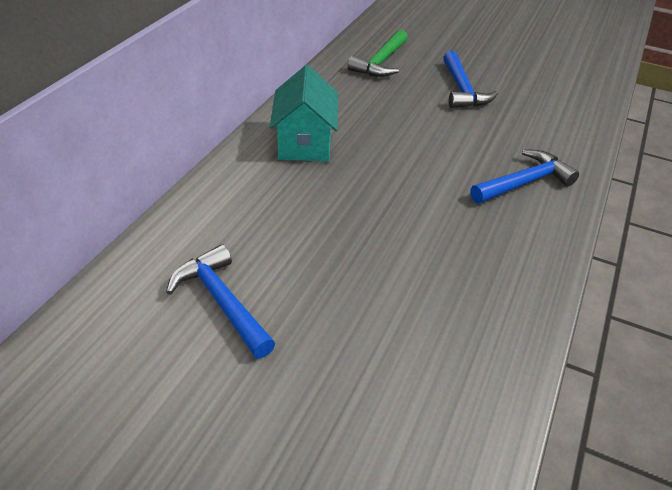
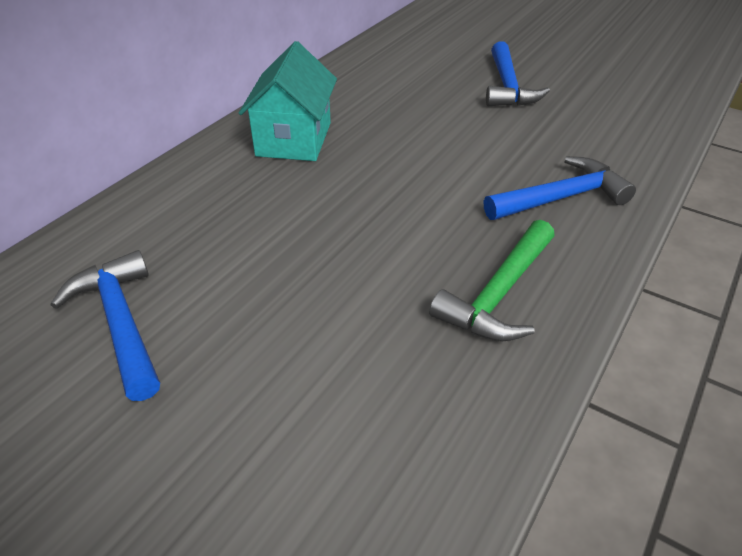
camera: 10 degrees right, 0 degrees up
(380, 62) = (415, 55): green hammer -> green hammer (498, 294)

